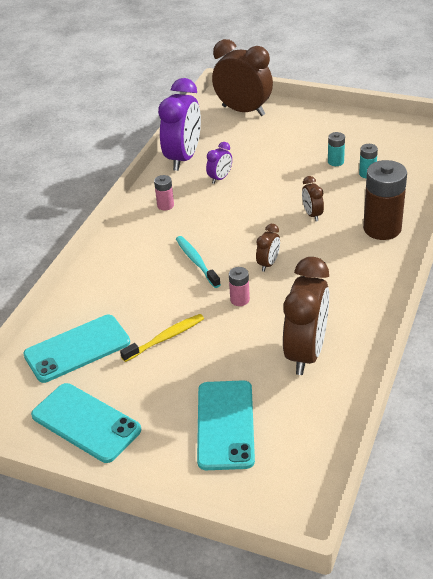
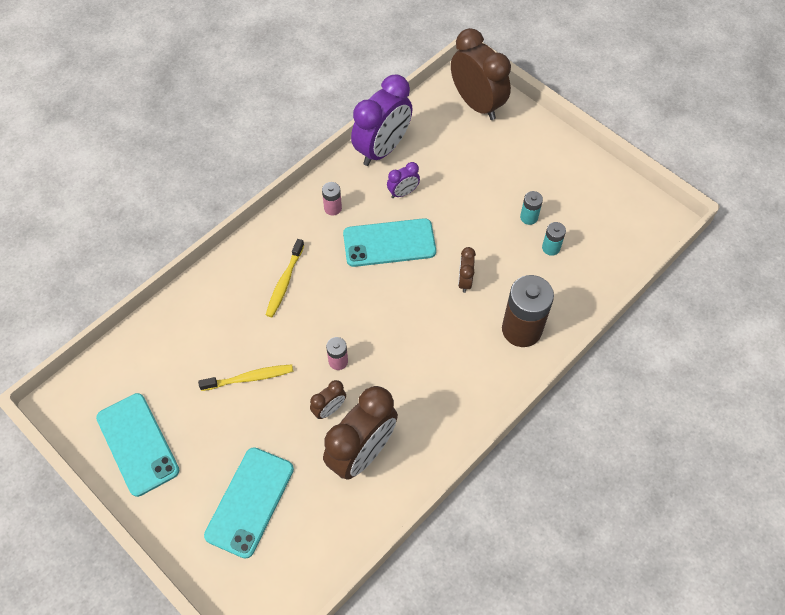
camera: 20 degrees right, 20 degrees up
(77, 348) = (169, 355): turquoise phone -> turquoise phone (389, 243)
(154, 264) = (284, 282): none -> yellow toothbrush
(196, 262) = (324, 295): turquoise toothbrush -> none
(268, 264) = (388, 327): brown clock -> brown clock (329, 409)

